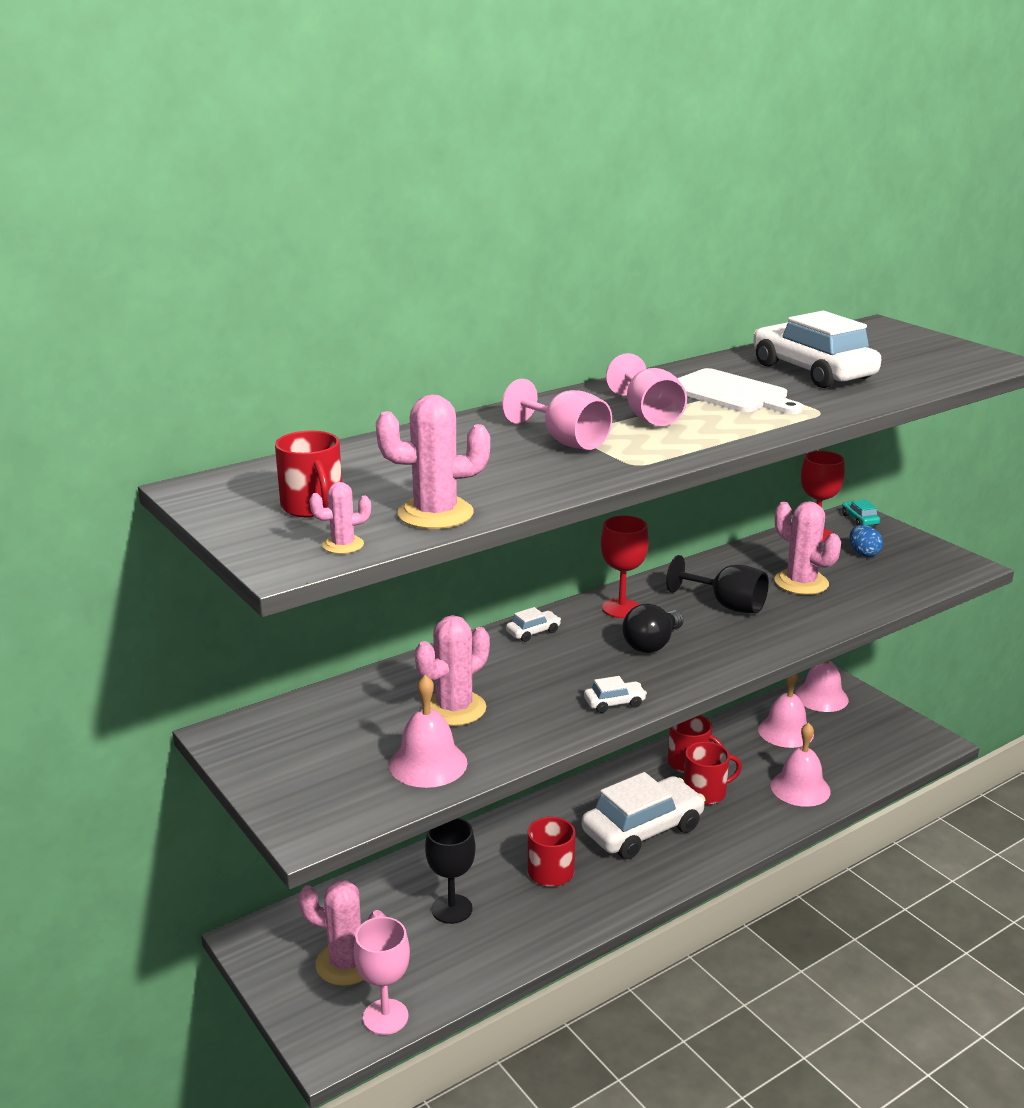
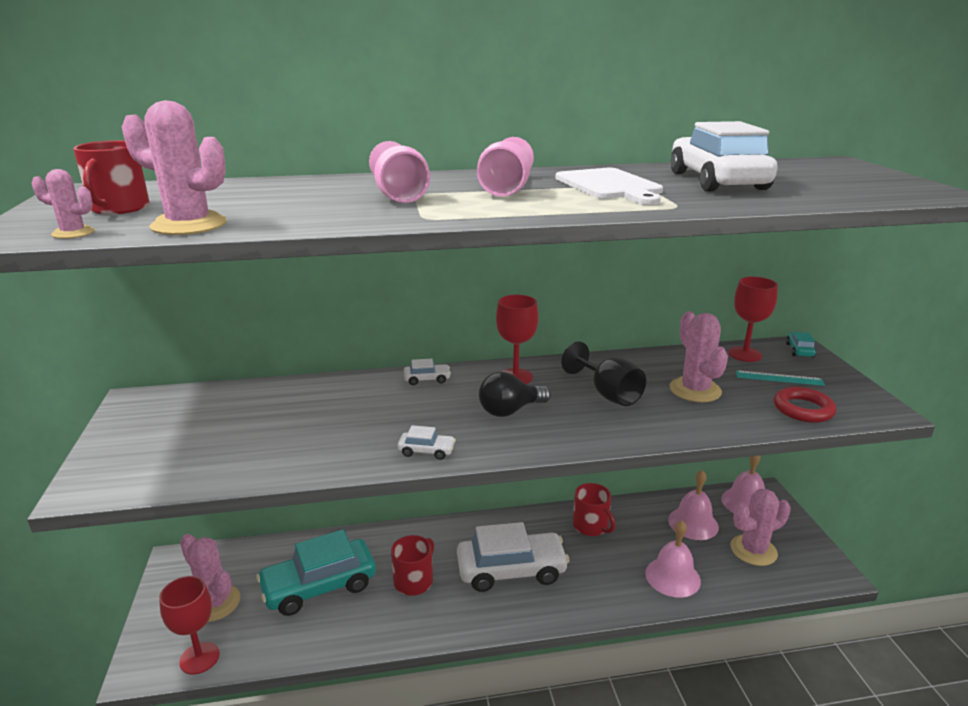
camera: 25 degrees right, 0 degrees up
(385, 1017) = (199, 658): pink goblet -> red goblet
(428, 763) = (230, 460): pink bell -> none
(452, 909) = (319, 586): black goblet -> turquoise car
(454, 709) = (301, 422): pink cactus -> pink cactus (753, 550)
(705, 792) = (586, 555): red mug -> none
(863, 553) = (779, 378): blue egg -> turquoise ruler
(905, 580) = (803, 409): none -> red ring

